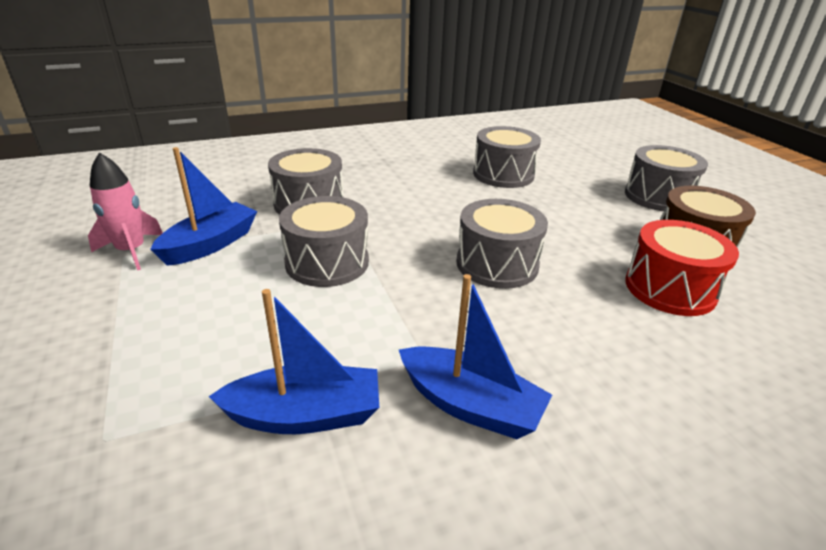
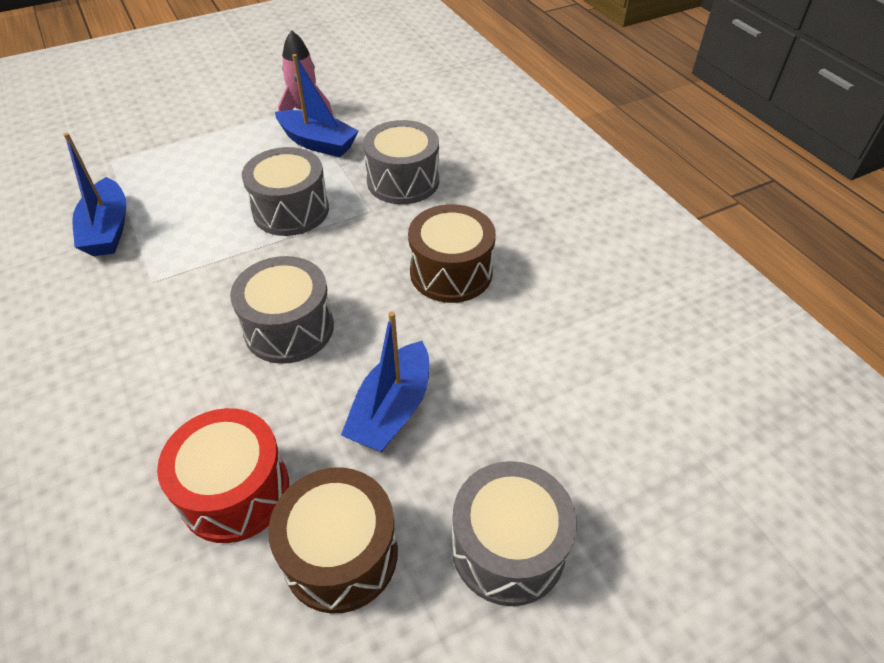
camera: 85 degrees right, 15 degrees up
(435, 193) = (451, 272): none -> brown drum
(470, 405) = (95, 309): blue boat -> blue boat (392, 409)
(503, 174) = (531, 339): grey drum -> none

